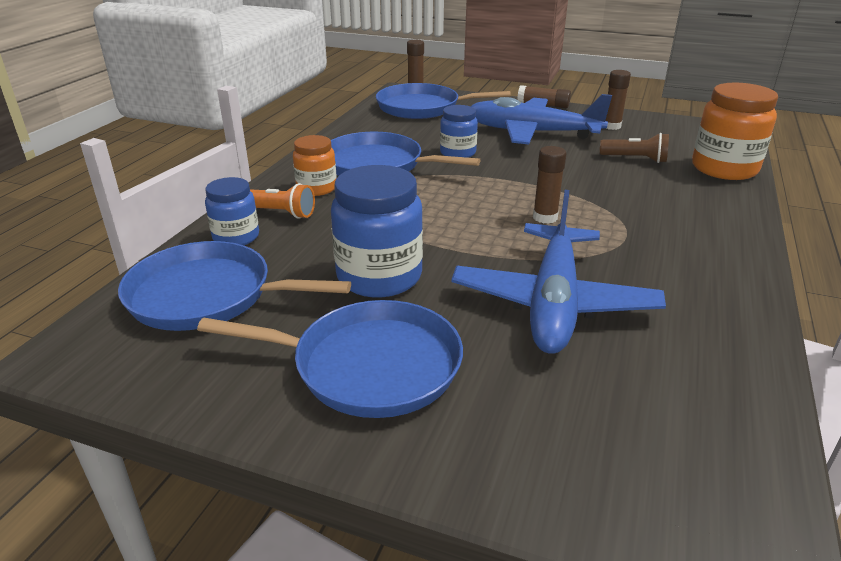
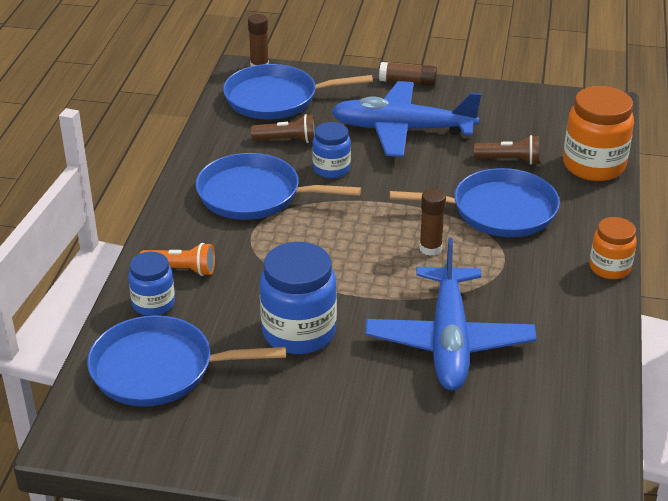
camera: 10 degrees left, 5 degrees up
(316, 188) = (204, 234): orange jar -> orange jar (609, 268)
(369, 366) = (316, 416): blue pan -> blue pan (498, 210)
(423, 132) = (287, 140): none -> brown flashlight
(611, 126) = (483, 111): brown glue stick -> none

